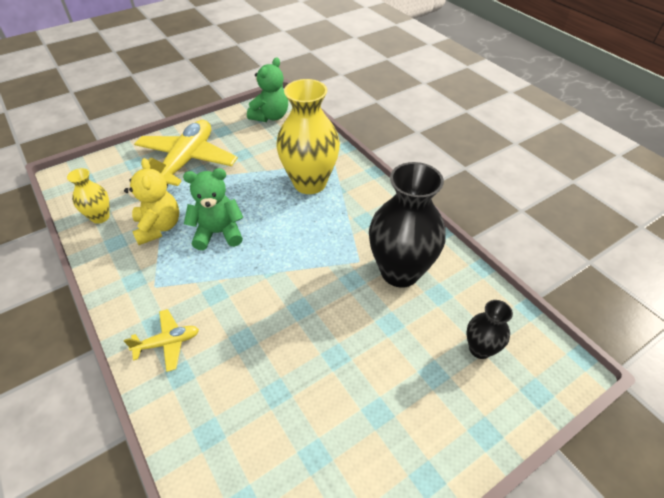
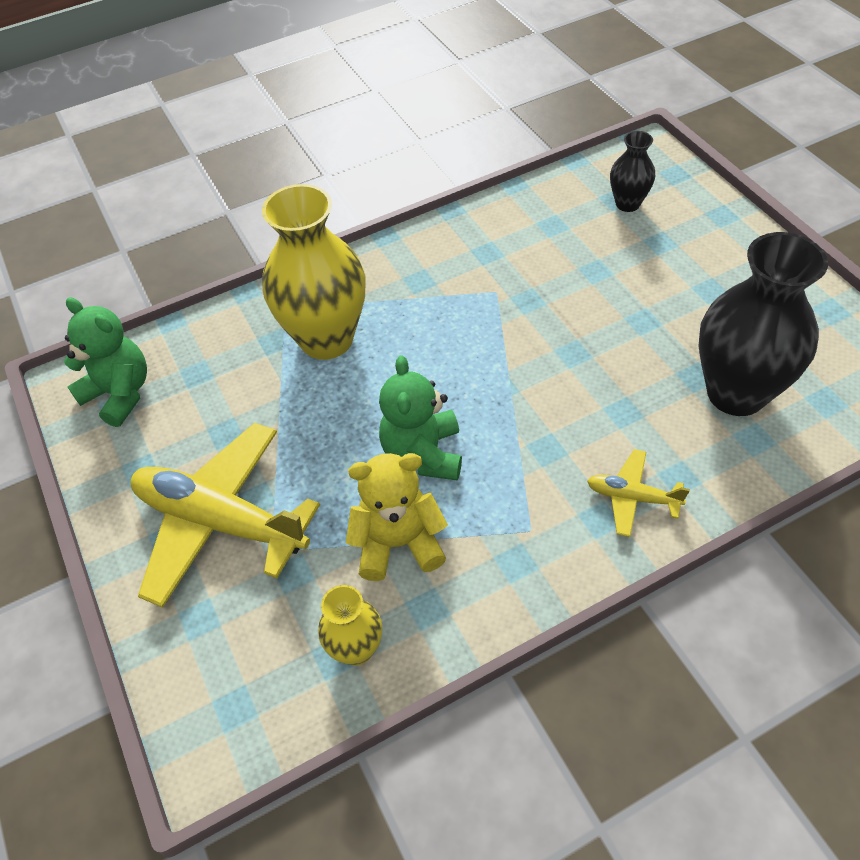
camera: 80 degrees left, 5 degrees up
(167, 343) = (632, 497): yellow plane -> yellow plane turned 60 degrees counterclockwise
(400, 272) = (517, 254): black vase -> black vase (736, 393)

